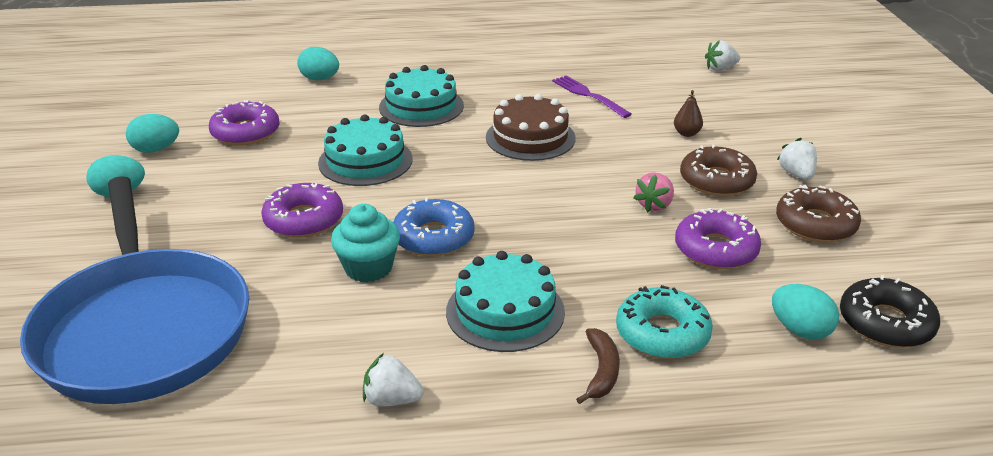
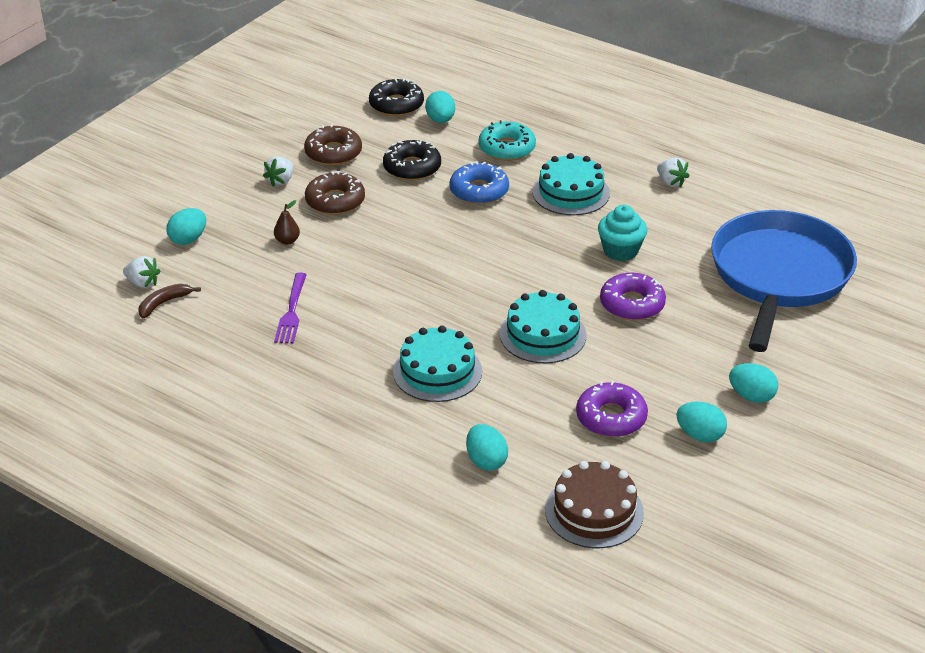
camera: 140 degrees left, 5 degrees up
(433, 237) = (561, 251): blue donut -> blue donut (479, 191)
(530, 137) = (398, 294): brown cake -> brown cake (594, 511)
(601, 371) = (559, 148): brown banana -> brown banana (164, 303)
(654, 205) = (400, 205): pink strawberry -> none
(716, 249) = (412, 167): purple donut -> black donut
(756, 102) = (188, 239): none -> turquoise egg

